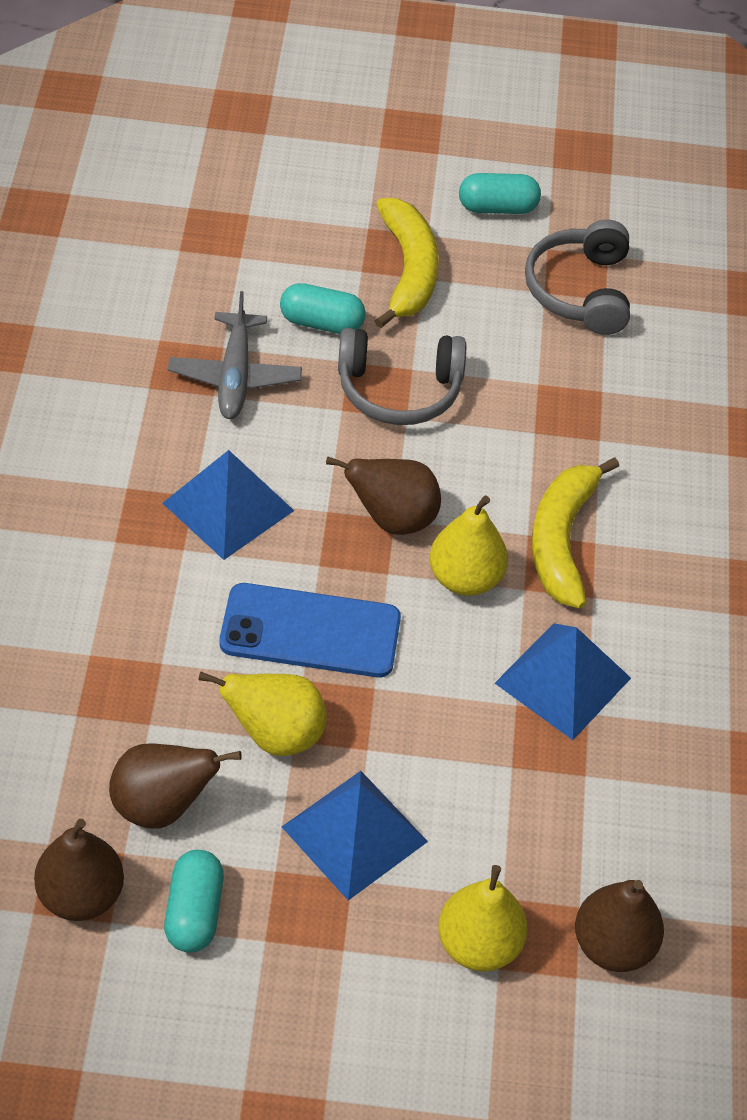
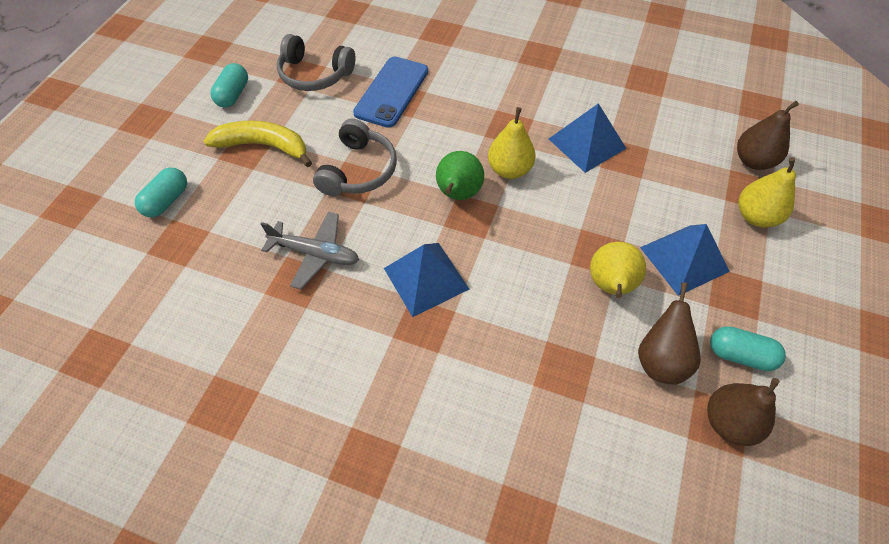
camera: 70 degrees left, 5 degrees up
(310, 631) = (535, 252): blue phone -> blue phone (392, 92)
(321, 323) = (288, 198): turquoise capsule -> turquoise capsule (167, 201)
(392, 519) = (458, 194): brown pear -> green pear
(561, 539) = (491, 122): yellow banana -> none

